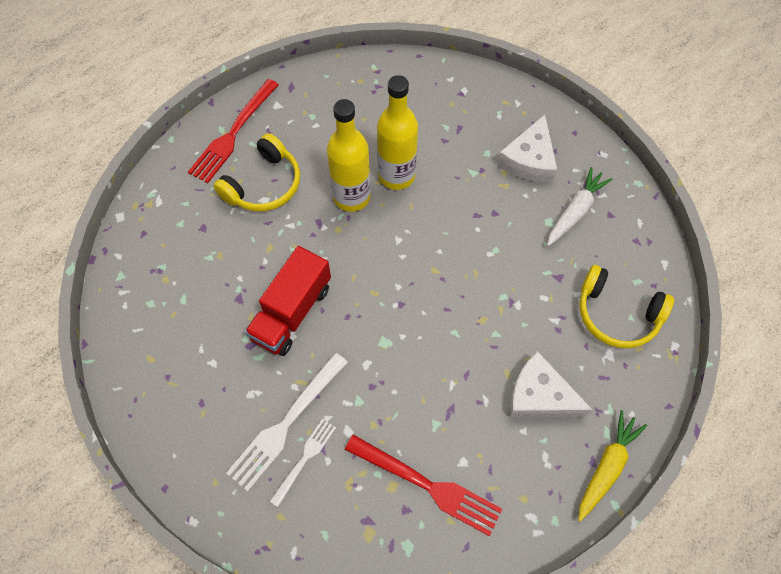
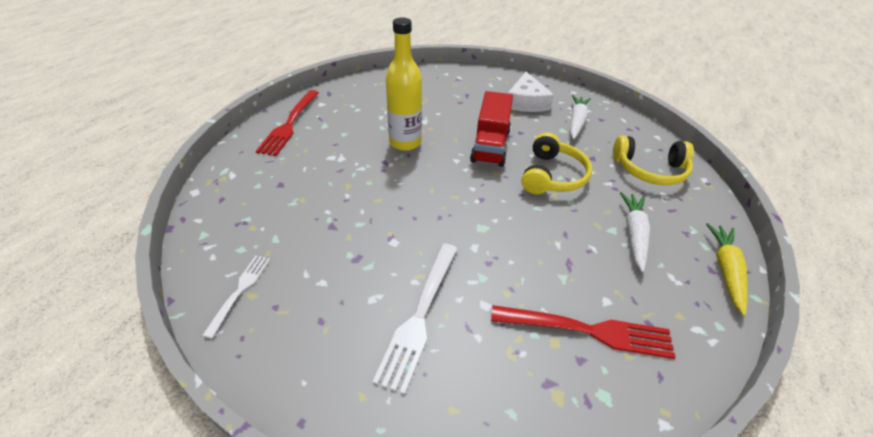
camera: 20 degrees left, 20 degrees down
(264, 185) = (327, 148): yellow headphones -> yellow headphones (552, 176)
(291, 312) = (387, 225): red truck -> red truck (490, 146)
(304, 459) = (453, 343): white fork -> white fork (240, 291)
(396, 175) = (435, 125): yellow bottle -> none
(539, 396) = (634, 234): white cheese -> white carrot

